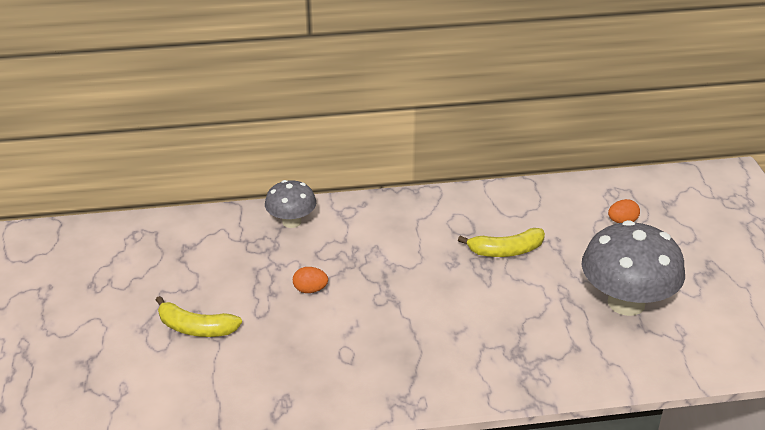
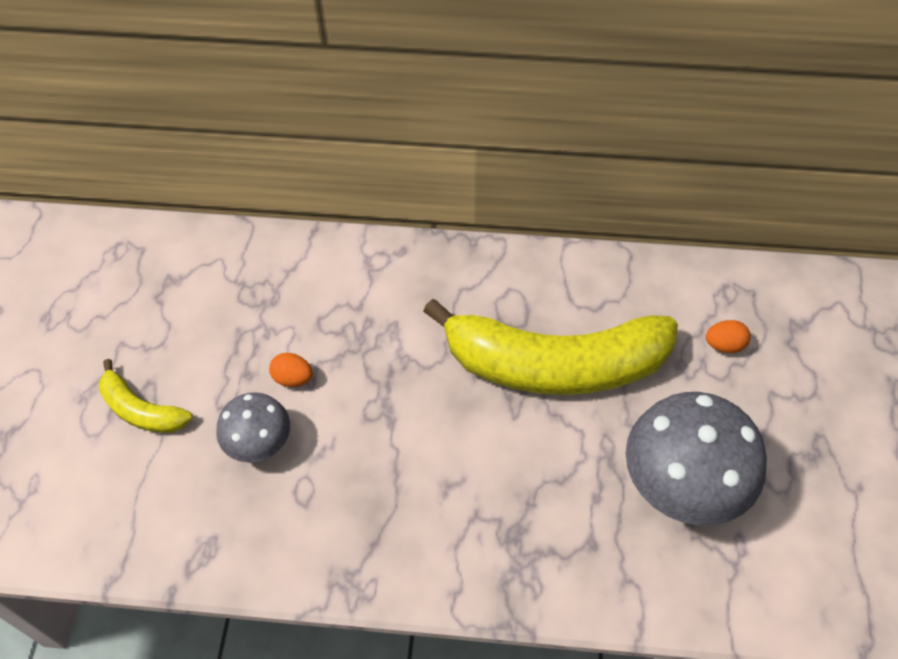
camera: 15 degrees right, 20 degrees up
(291, 222) = (305, 264): grey mushroom -> grey mushroom (259, 443)
(506, 251) = (555, 364): yellow banana -> yellow banana, size x2.19

